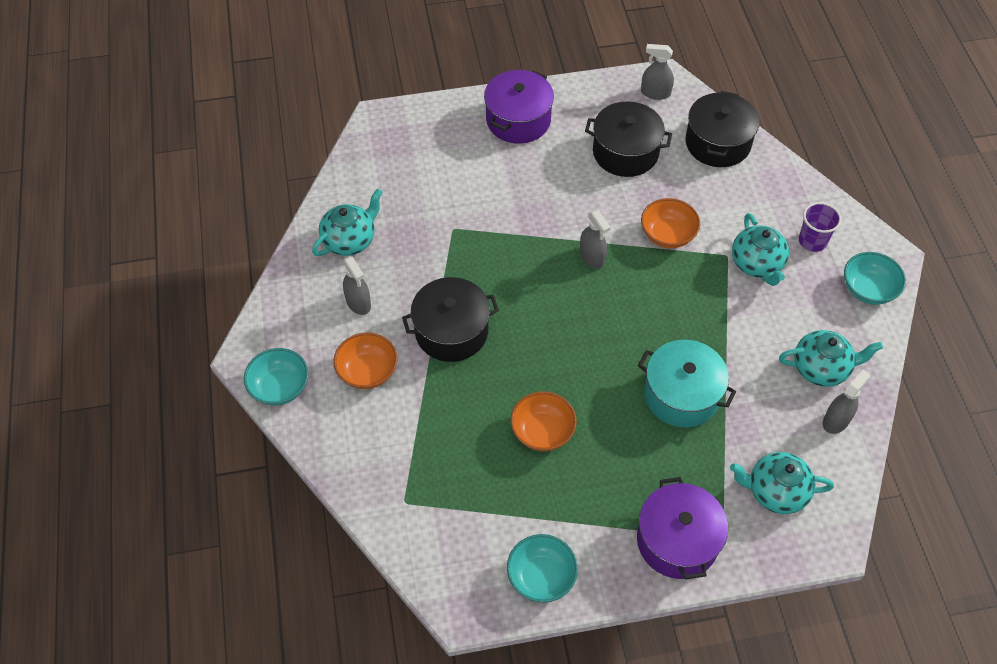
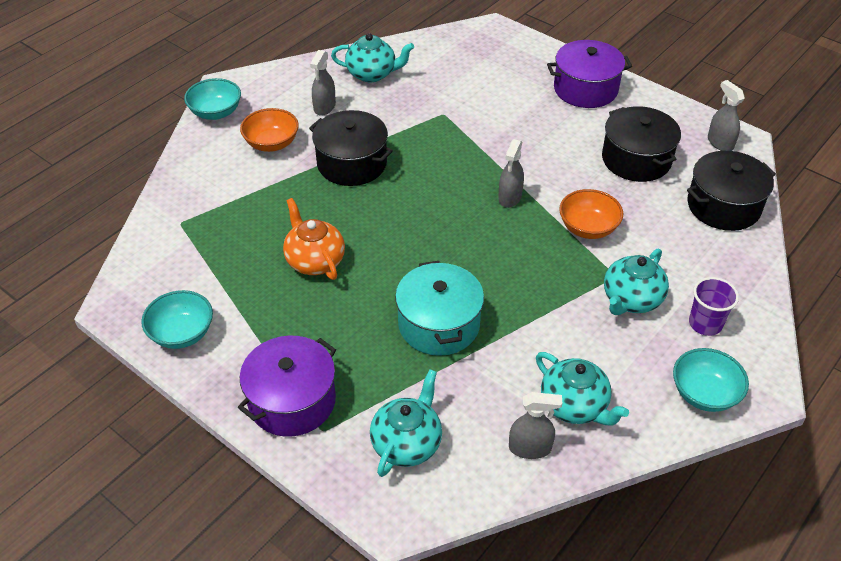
camera: 50 degrees right, 10 degrees down
(542, 431) = (315, 261): orange bowl -> orange teapot
(775, 491) = (407, 443): turquoise teapot -> turquoise teapot turned 60 degrees clockwise

